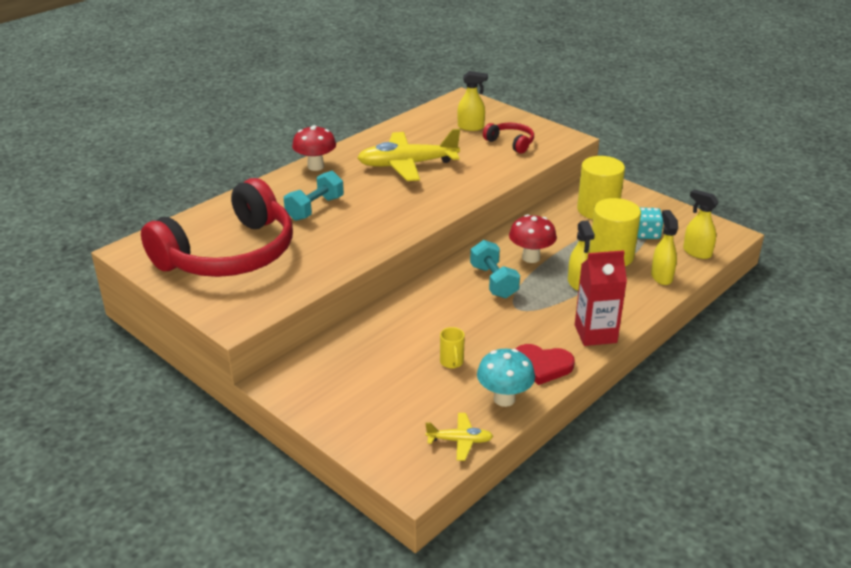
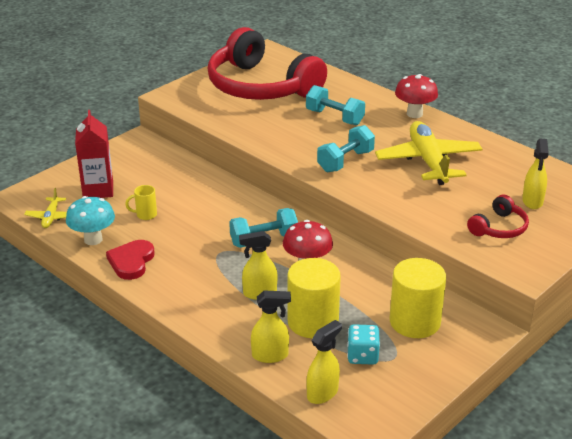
camera: 90 degrees right, 0 degrees up
(405, 205) = (345, 161): none -> turquoise dumbbell
(595, 334) = (173, 297): red carton -> red carton (98, 190)

